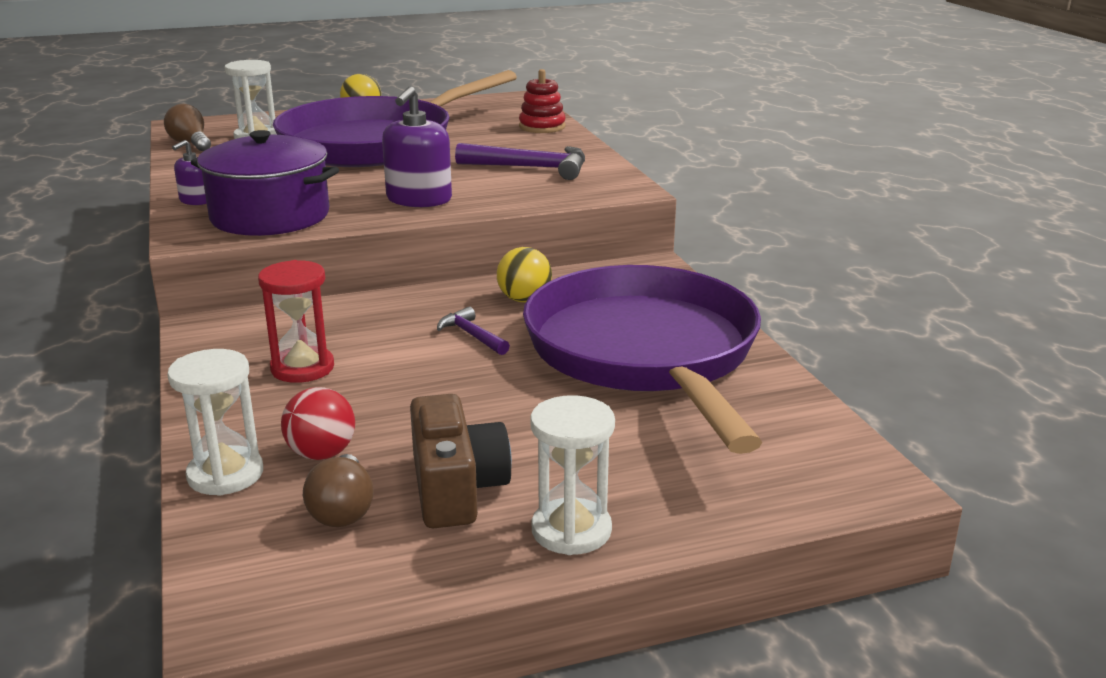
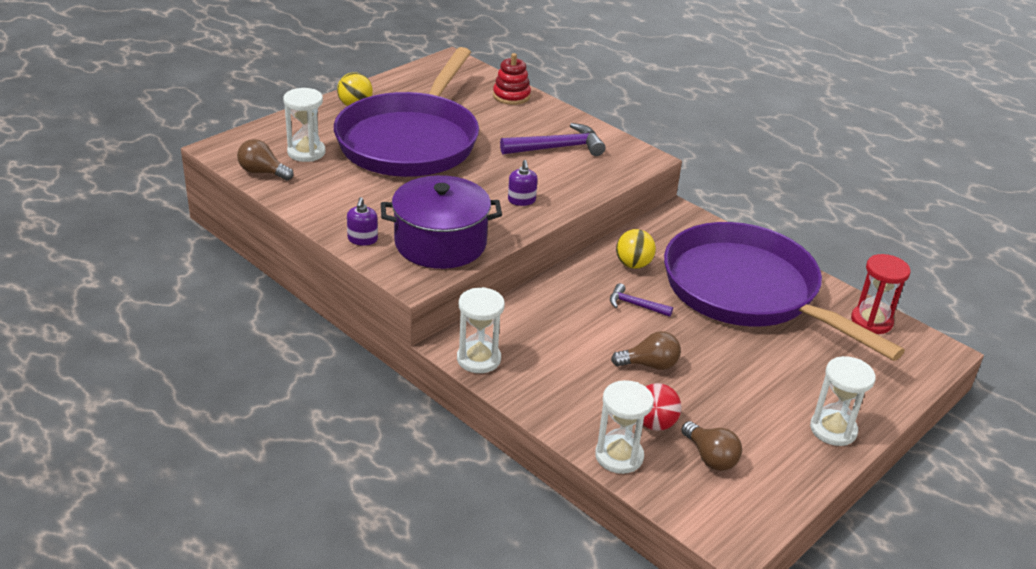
camera: 30 degrees left, 10 degrees up
(211, 342) = (478, 359): none -> white hourglass
(302, 368) = (564, 363): red hourglass -> red hourglass (871, 321)
(405, 394) = (649, 365): none -> brown light bulb
(419, 199) = (521, 200): purple soap dispenser -> purple soap dispenser, size x0.55
(456, 488) = (751, 423): brown camera -> none

